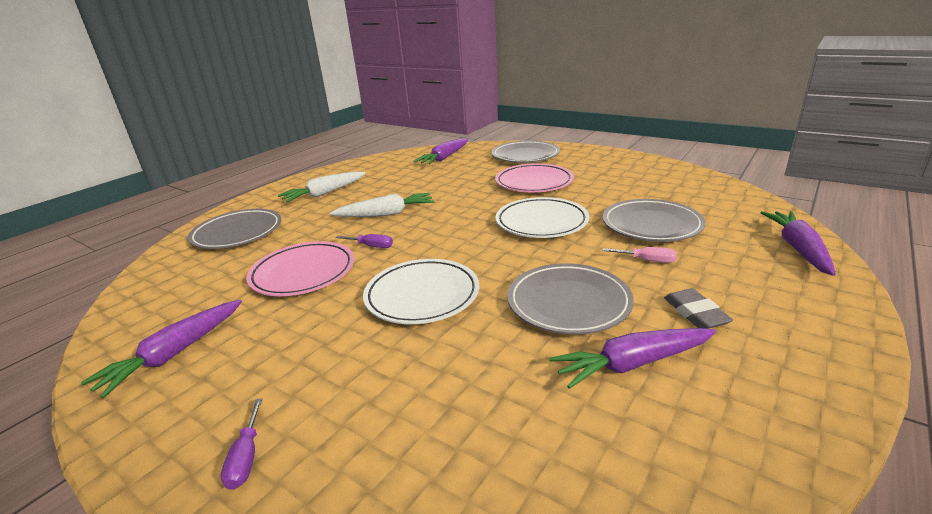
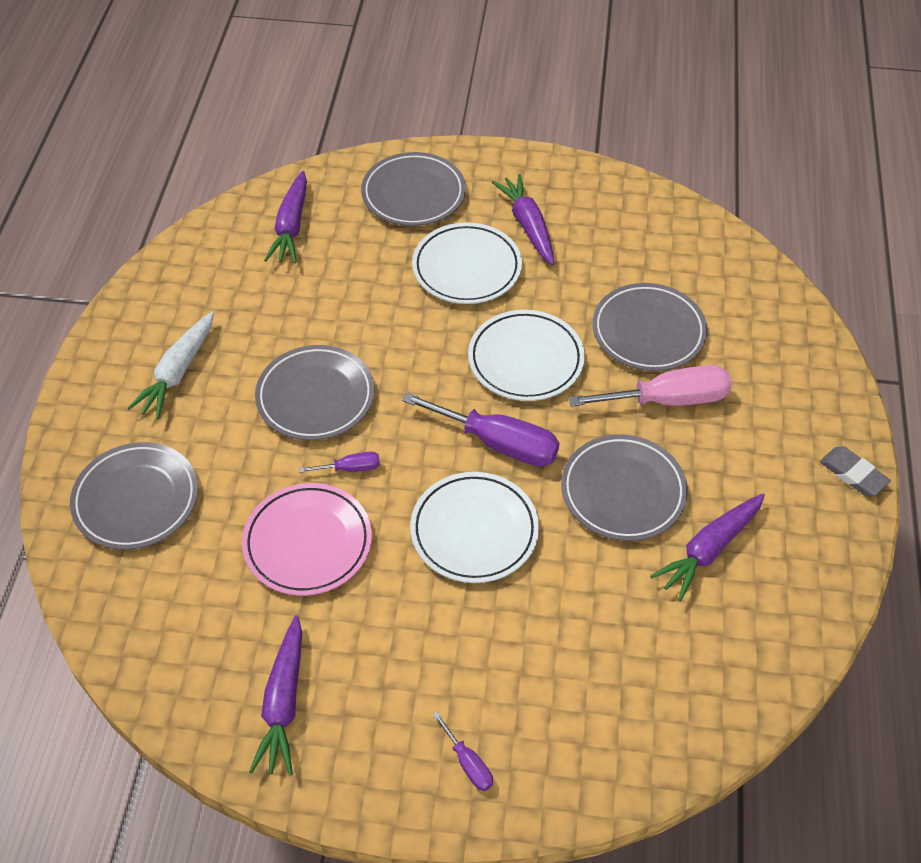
camera: 30 degrees left, 25 degrees up
(386, 214) = (315, 396): white carrot -> grey plate
(485, 255) = (498, 443): none -> purple screwdriver
(534, 182) = (467, 268): pink plate -> white plate
(647, 260) = (668, 400): pink screwdriver -> pink screwdriver, size x2.11
(695, 313) = (736, 467): grey eraser -> grey eraser (853, 474)
(798, 249) = (797, 336): purple carrot -> purple carrot (528, 225)

